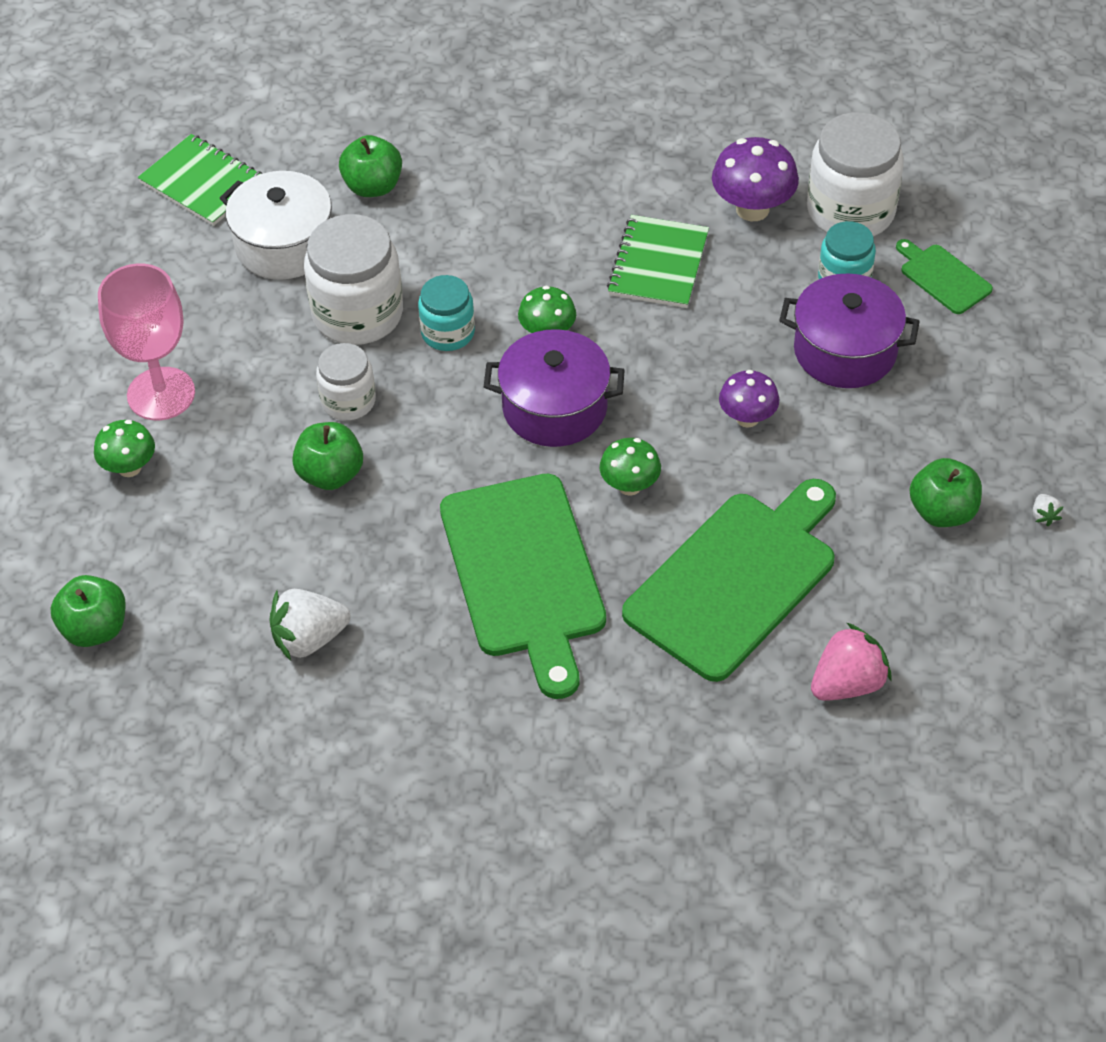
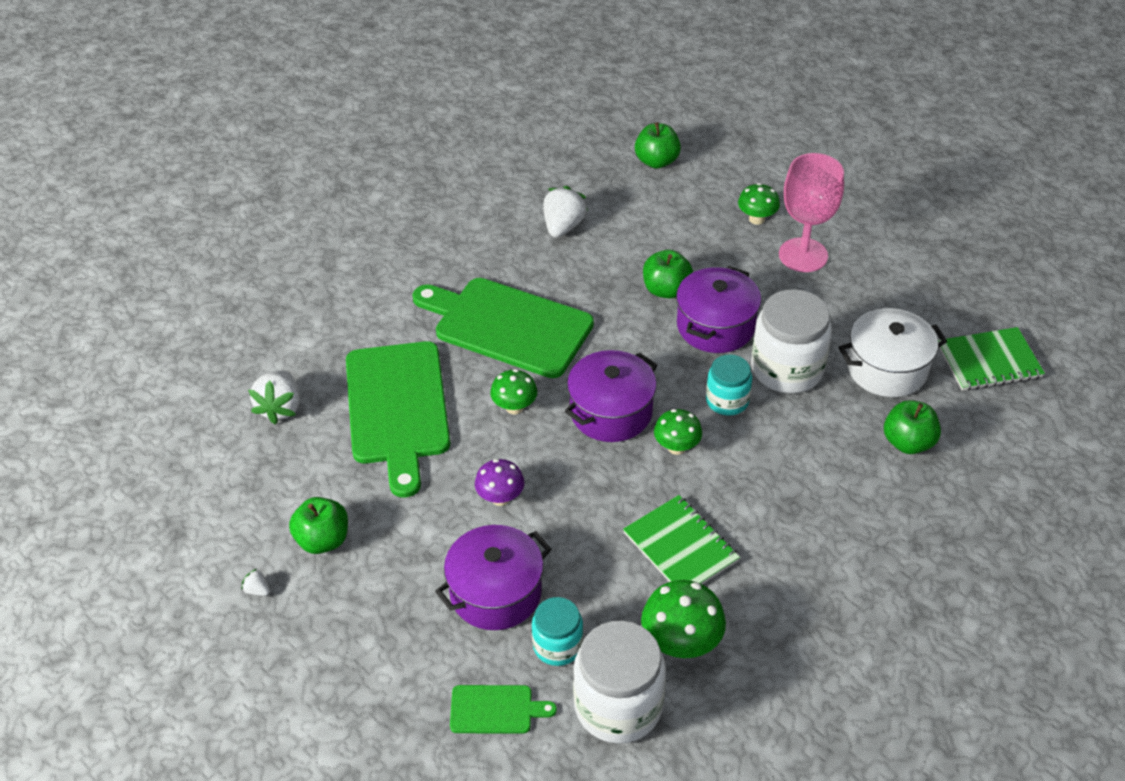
camera: 130 degrees right, 5 degrees down
(348, 401) = (715, 326): white jar -> purple pot
(752, 209) = (681, 643): purple mushroom -> green mushroom
(847, 683) = (280, 408): pink strawberry -> white strawberry

